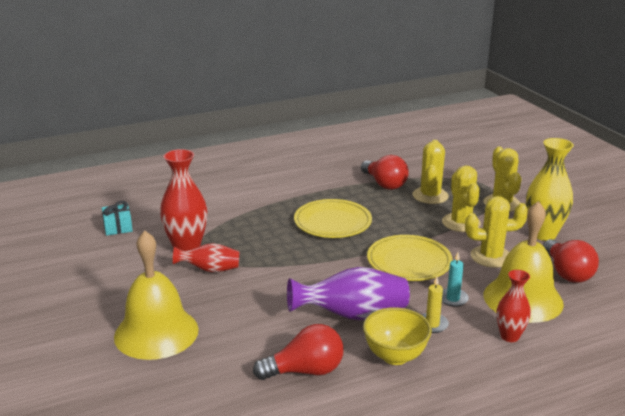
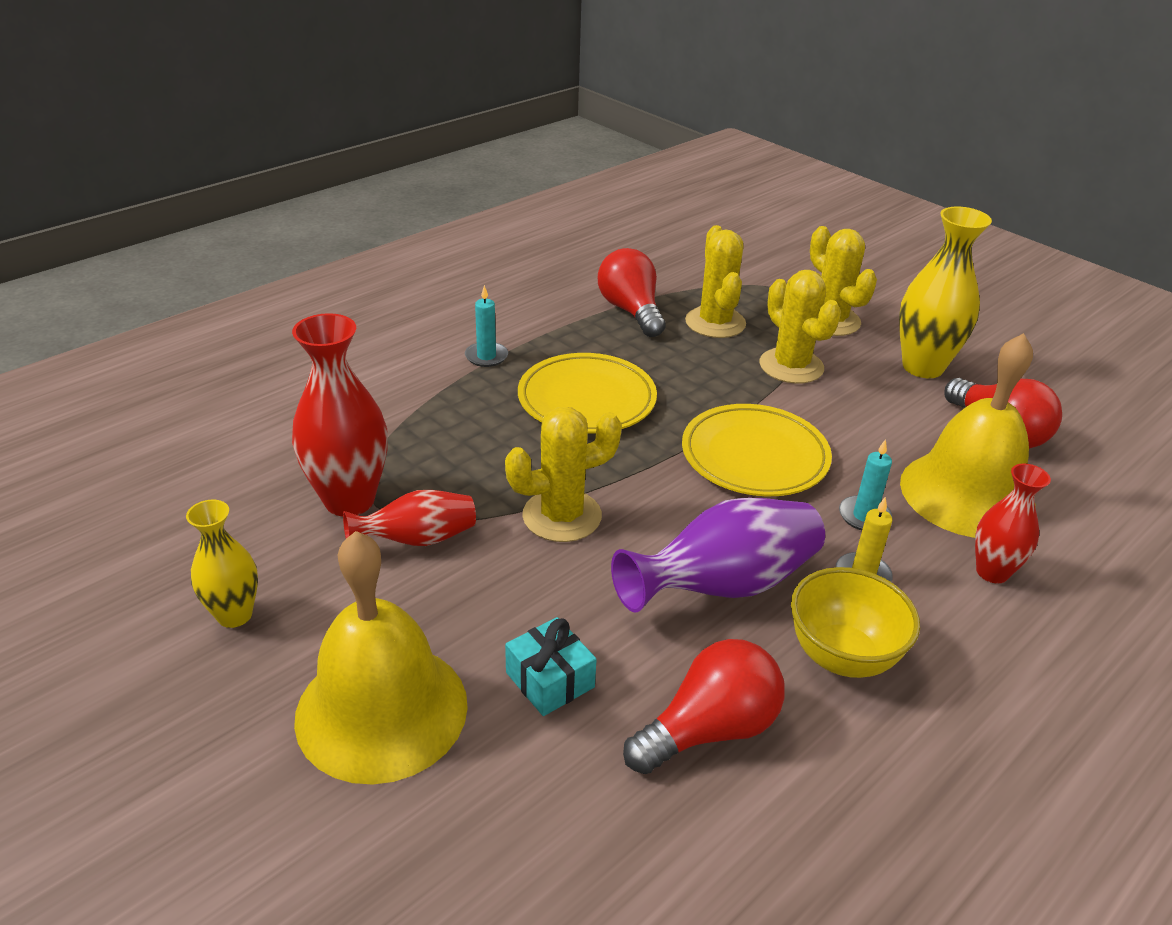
camera: 20 degrees left, 10 degrees up
(111, 285) = (234, 615): none -> yellow vase
(118, 227) = (188, 477): turquoise gift -> turquoise gift (550, 680)
(291, 195) = (486, 356): none -> turquoise candle
(384, 184) = (631, 311): red light bulb -> red light bulb turned 150 degrees counterclockwise
(491, 257) = (873, 423): yellow cactus -> yellow cactus (562, 516)

